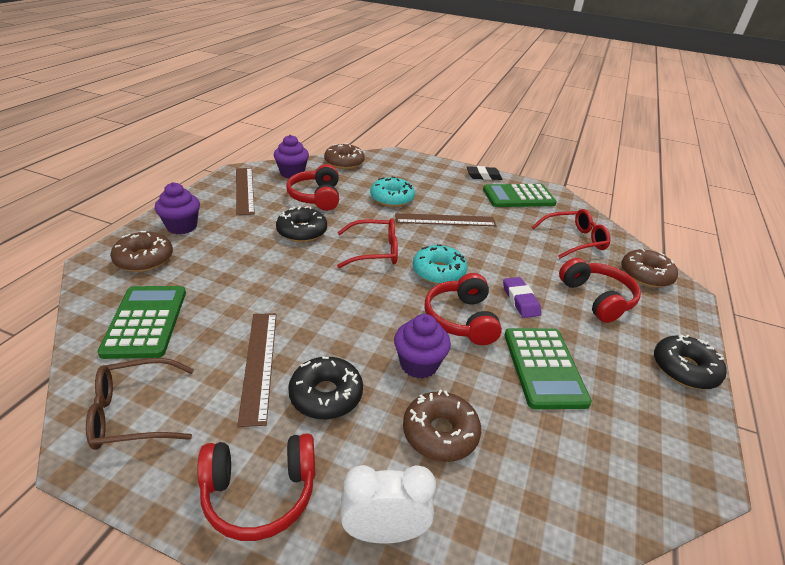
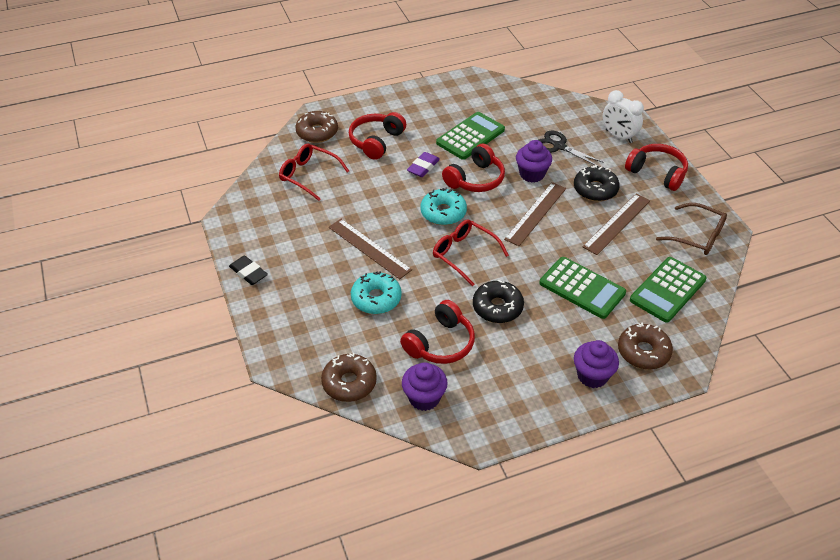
camera: 130 degrees left, 10 degrees up
(244, 190) = (497, 398): brown ruler -> brown ruler (536, 213)
(440, 433) = (559, 146): brown donut -> black scissors
(518, 197) = (267, 232): green calculator -> green calculator (582, 288)
(684, 369) = (403, 97): black donut -> none

